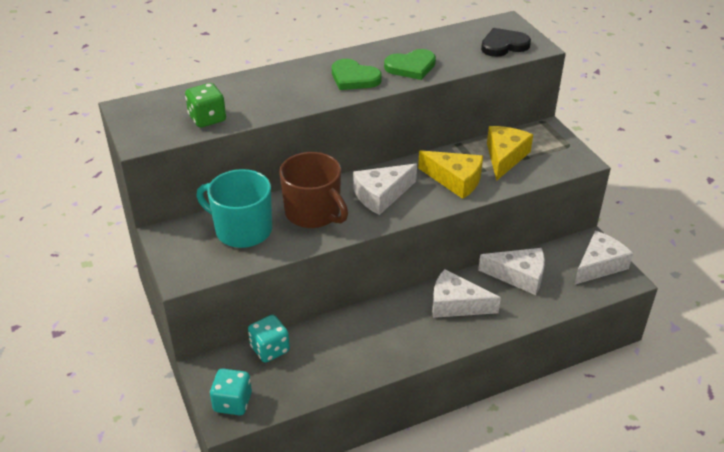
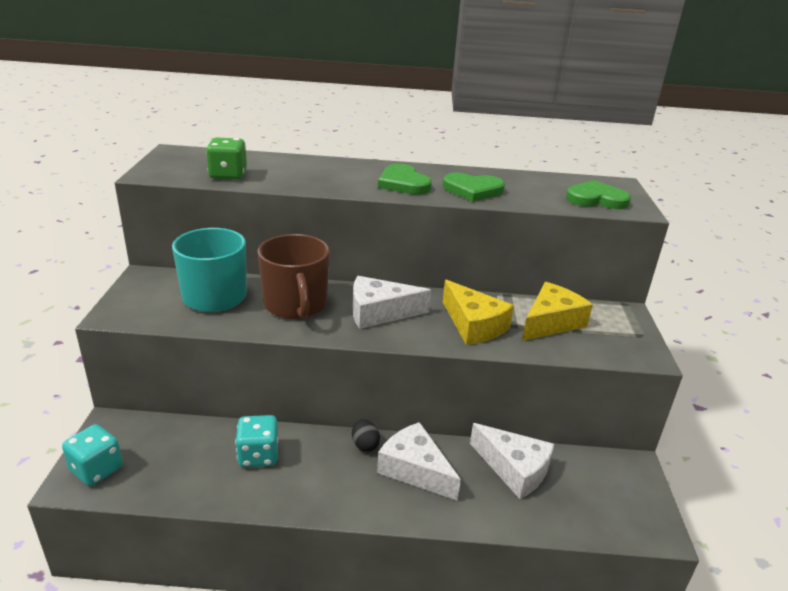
camera: 25 degrees right, 10 degrees down
(270, 349) = (183, 433): turquoise dice -> turquoise dice (258, 455)
(408, 301) = (364, 445): none -> black egg
(503, 45) = (596, 199): black heart -> green heart
(599, 265) = (628, 497): white cheese -> none

